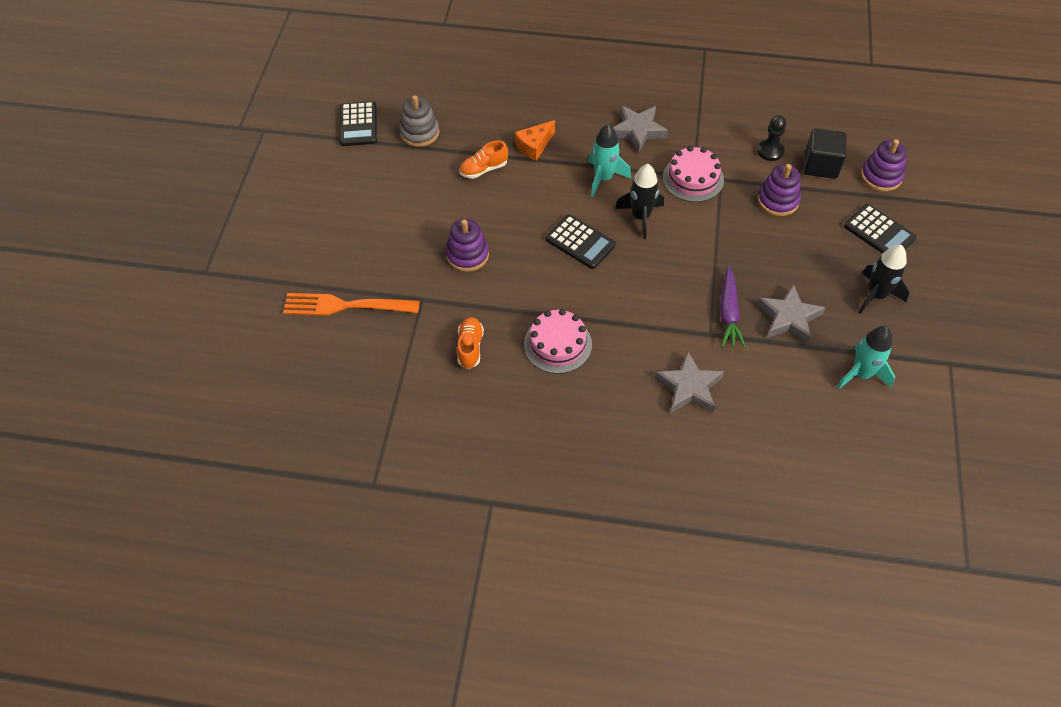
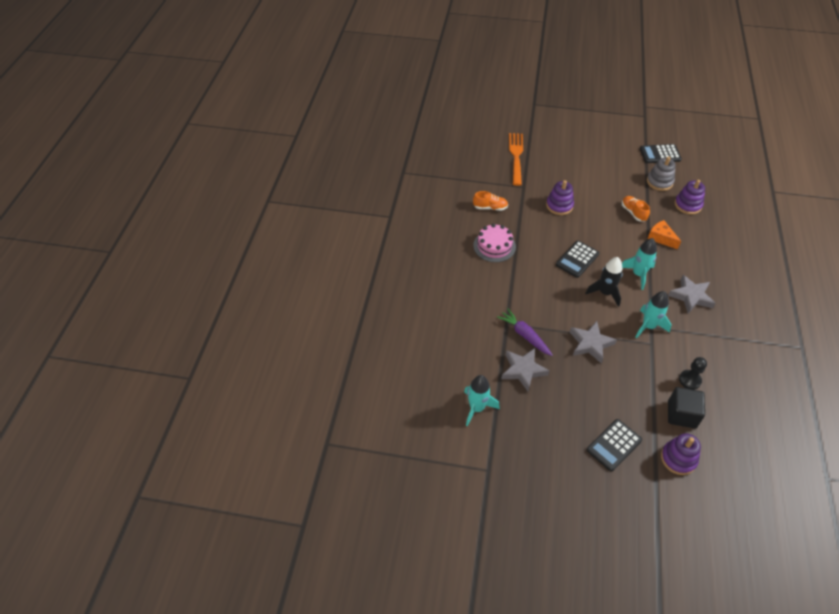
camera: 90 degrees right, 5 degrees down
(689, 387) = (464, 308): grey star -> grey star (590, 344)
(693, 178) = (648, 326): pink cake -> turquoise rocket
(729, 313) = (525, 335): purple carrot -> purple carrot turned 45 degrees clockwise
(778, 200) = (636, 378): purple stacking toy -> purple stacking toy (688, 205)
(876, 295) = (549, 431): black rocket -> none

